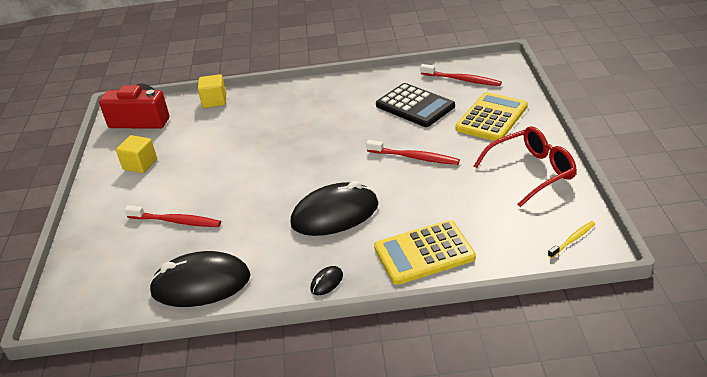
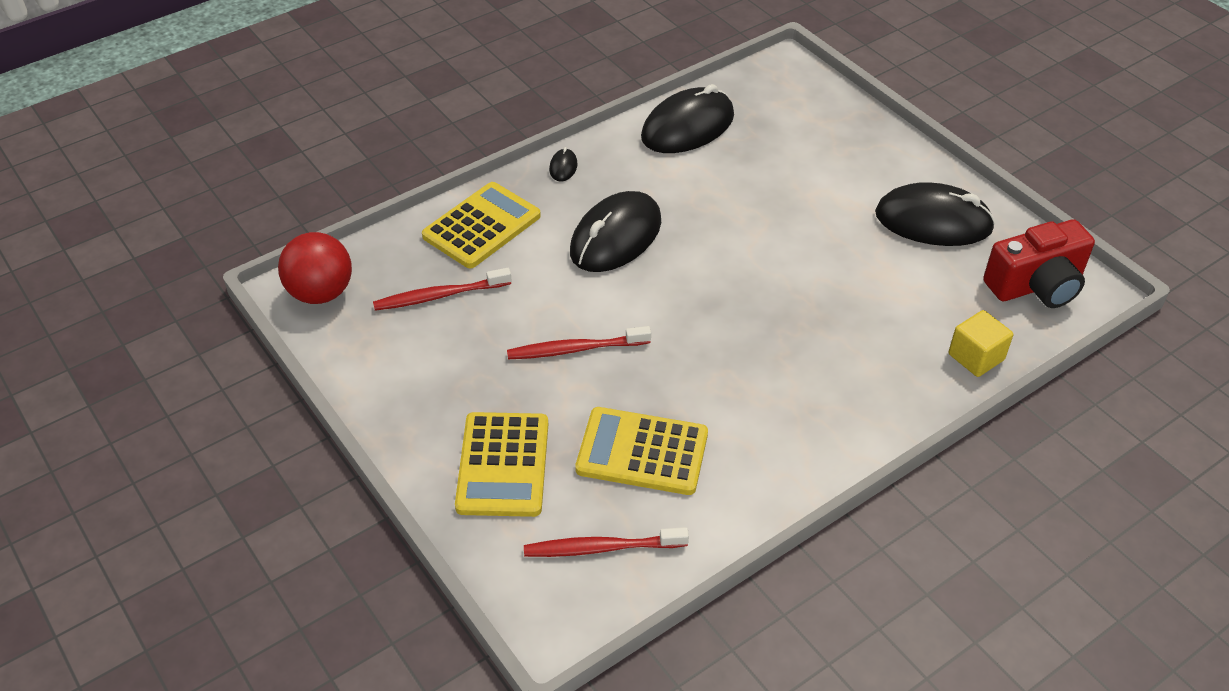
camera: 145 degrees right, 10 degrees up
(140, 164) = (933, 221): yellow cube -> black mouse
(175, 221) = (791, 172): red toothbrush -> red toothbrush (440, 296)
(415, 106) = (642, 452): black calculator -> yellow calculator
(531, 172) = (401, 375): red glasses -> none
(572, 240) = (321, 293): yellow toothbrush -> red ball

